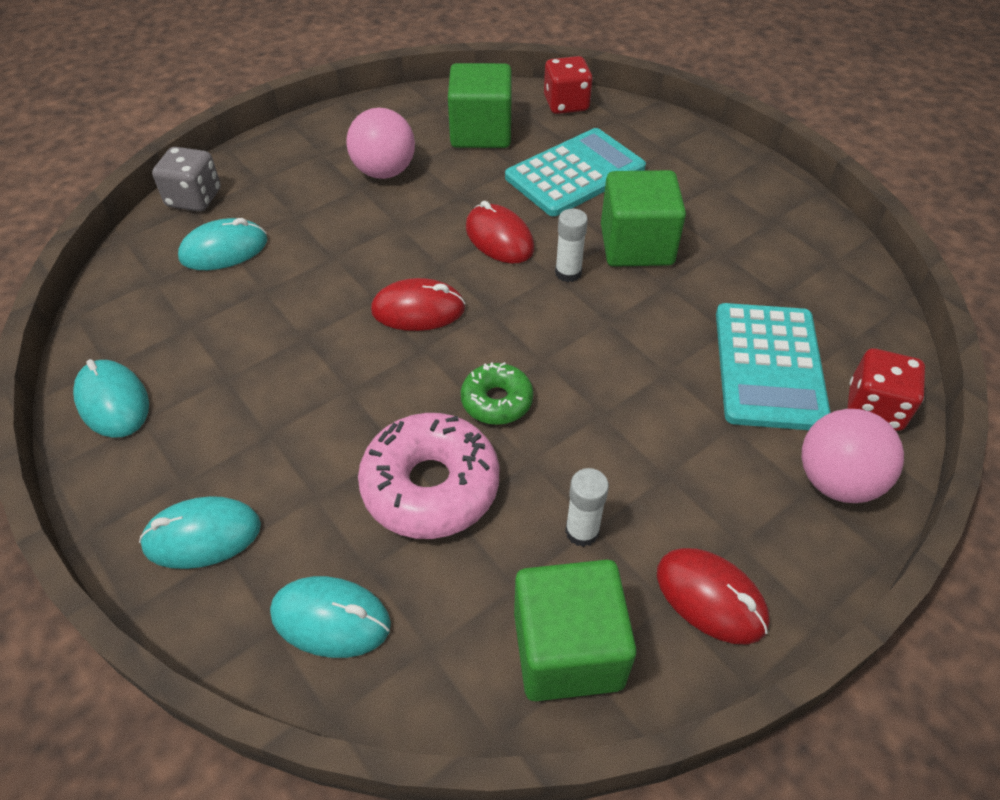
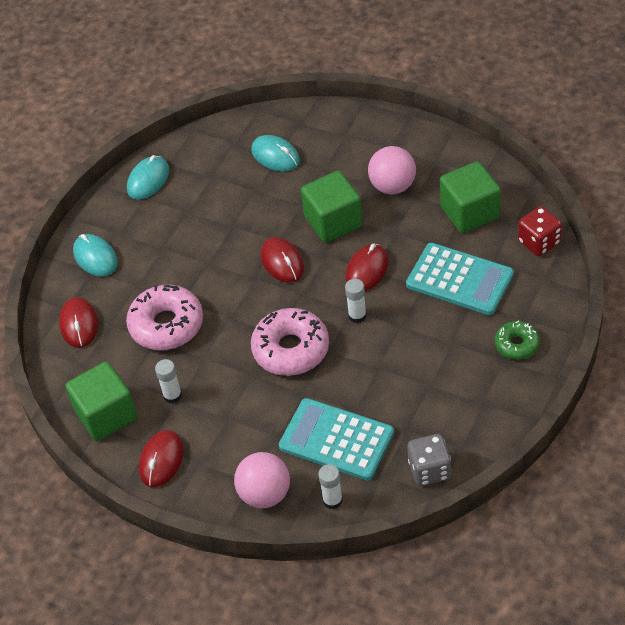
camera: 70 degrees right, 0 degrees up
(194, 198) = (308, 118): grey dice -> grey dice (429, 470)
(331, 619) = (79, 324): turquoise mouse -> red mouse
(497, 401) = (236, 326): green donut -> green donut (517, 345)
(581, 356) = (291, 349): none -> pink donut
(636, 245) = (406, 339): green cube -> green cube (333, 221)
(768, 366) = (336, 439): turquoise calculator -> turquoise calculator turned 45 degrees clockwise
(874, 408) = (332, 500): red dice -> white glue stick

